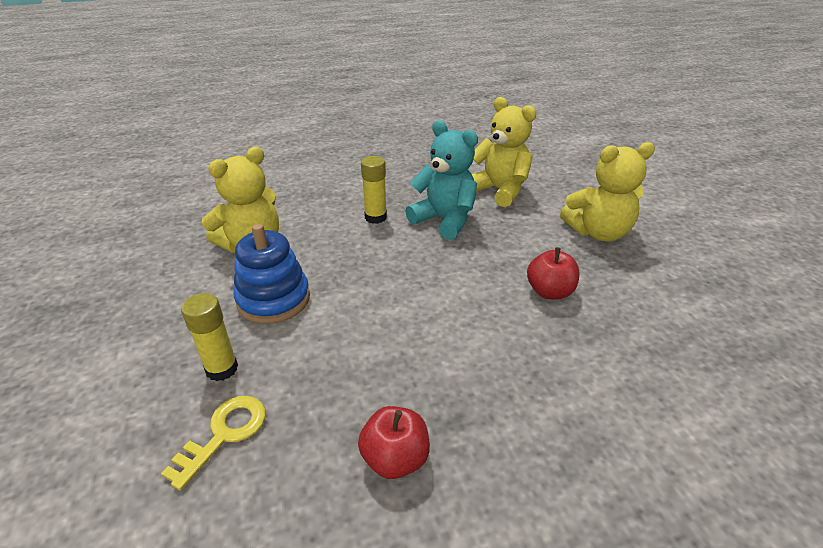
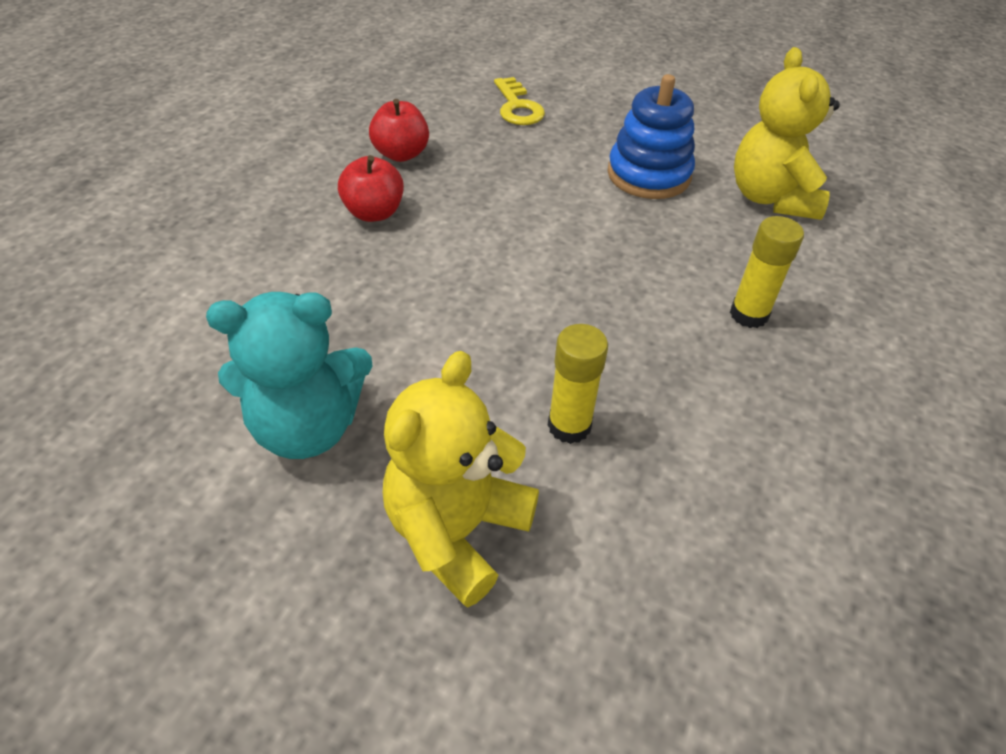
camera: 130 degrees right, 10 degrees up
(222, 369) = (584, 124): yellow glue stick -> yellow glue stick (569, 425)
(444, 220) = (677, 375): turquoise teddy bear -> turquoise teddy bear (308, 427)
(499, 190) = (709, 514): yellow teddy bear -> none
(549, 291) = (426, 356): red apple -> red apple (374, 212)

